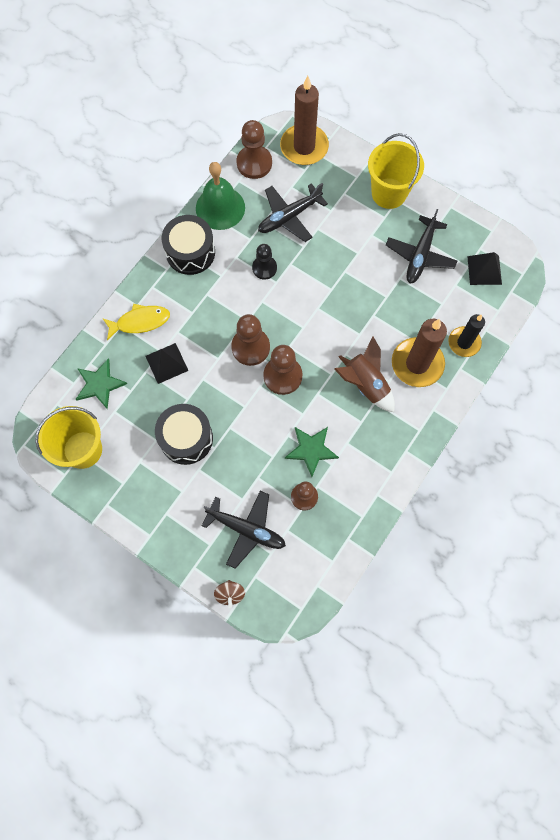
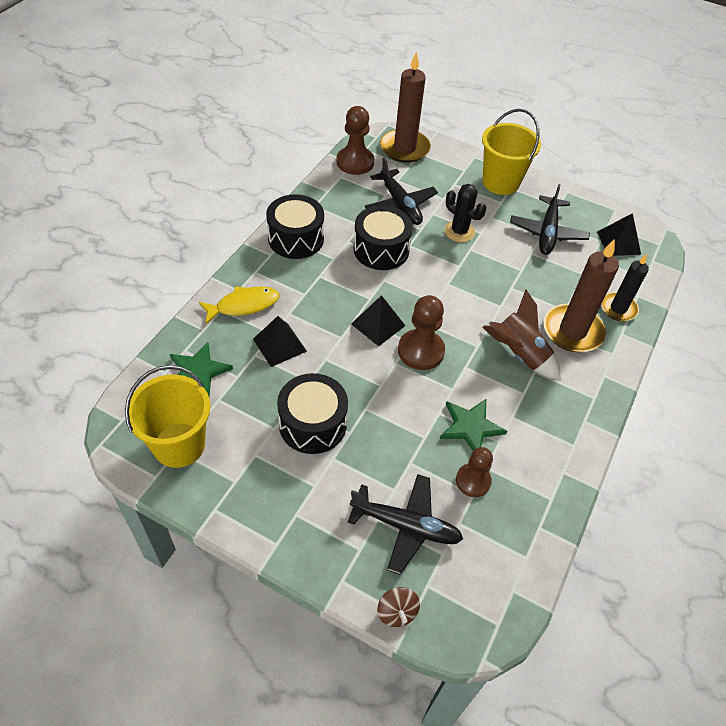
camera: 10 degrees left, 20 degrees down
(220, 208) = (324, 199): green bell -> none
(250, 347) = (378, 324): brown pawn -> black pyramid
(264, 268) = (381, 249): black pawn -> black drum
(289, 217) = (400, 204): black plane -> black plane turned 75 degrees counterclockwise
(338, 250) = (459, 231): none -> black cactus

